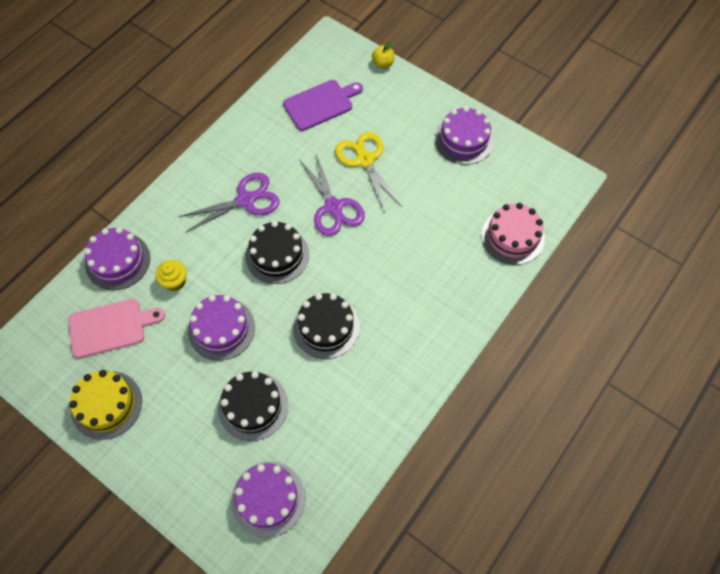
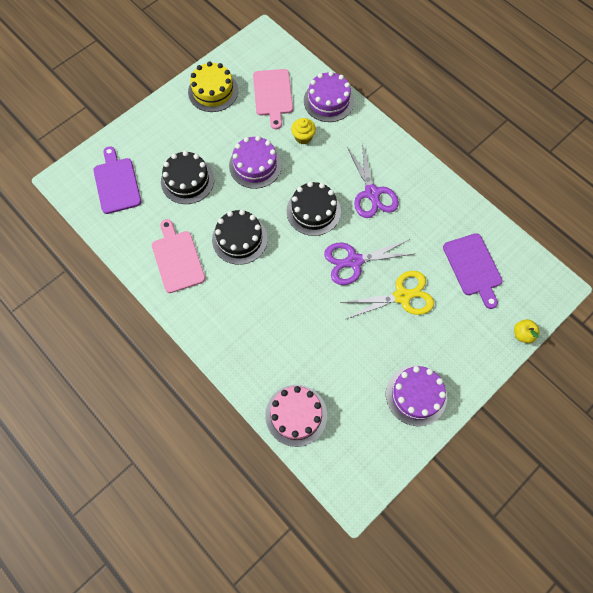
camera: 100 degrees right, 5 degrees up
(268, 499) = (117, 183): purple cake -> purple cutting board
(365, 392) = (177, 259): none -> pink cutting board

